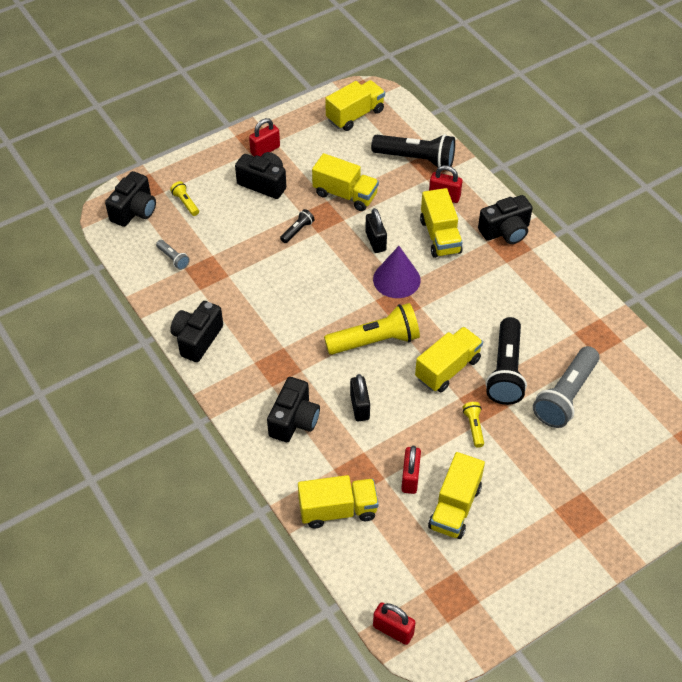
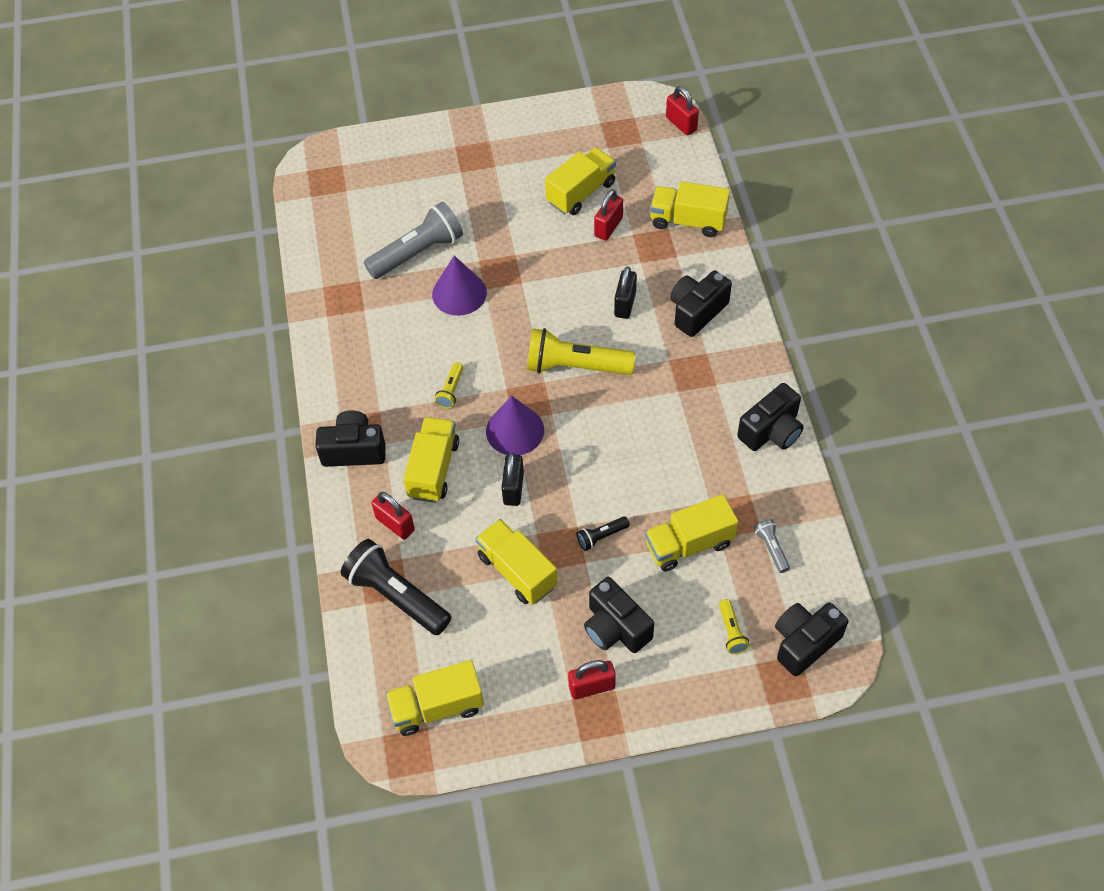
camera: 155 degrees left, 5 degrees up
(447, 369) = (516, 313): yellow truck -> yellow truck (689, 544)
(473, 427) = (524, 252): yellow flashlight -> yellow flashlight (451, 390)
(506, 371) = (459, 293): black flashlight -> purple cone

